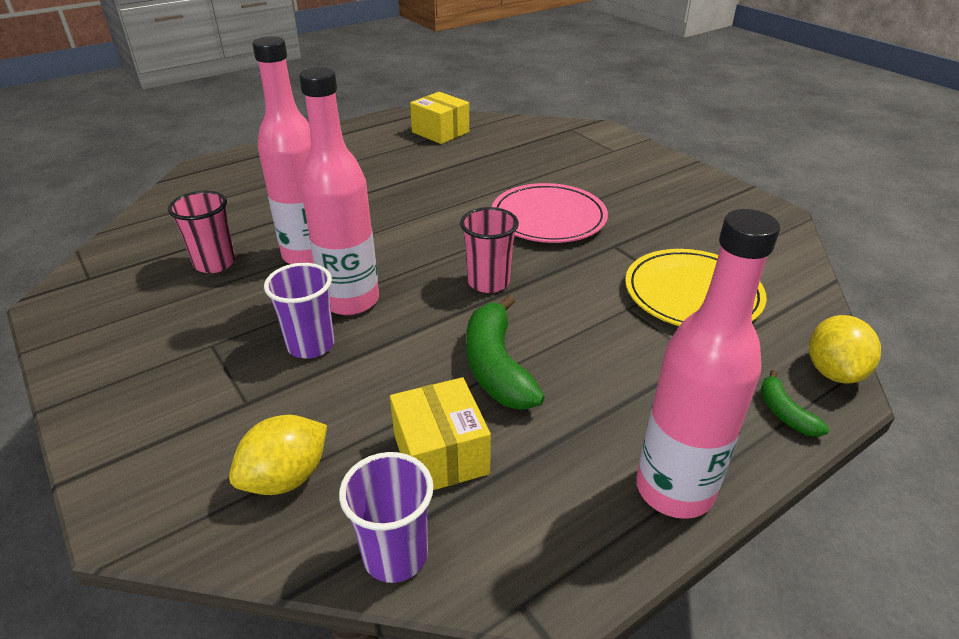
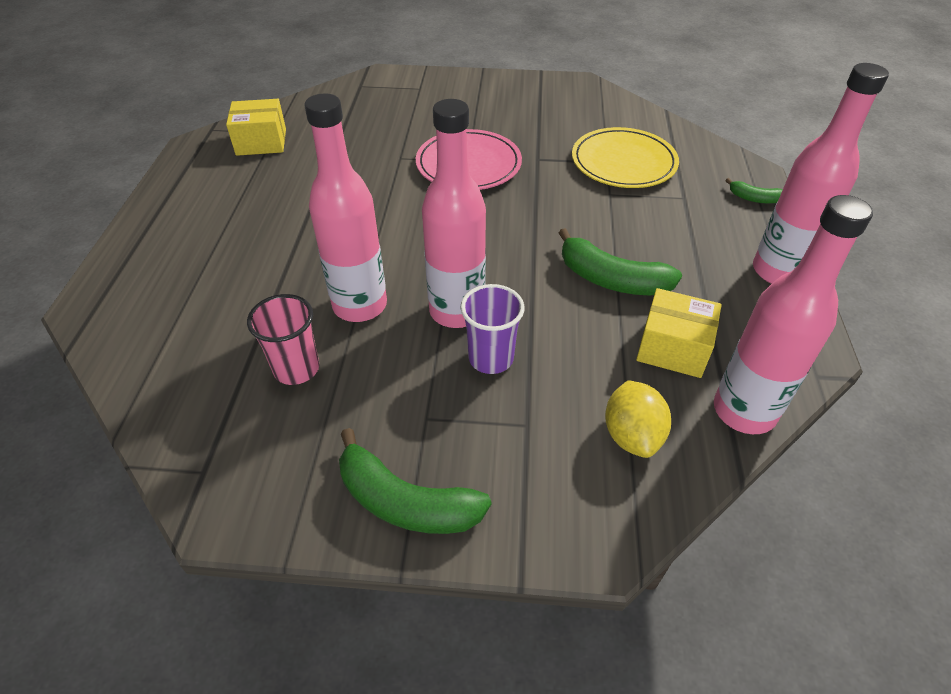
camera: 50 degrees left, 10 degrees up
(113, 377) = (405, 502): none -> green banana
(395, 555) = (744, 411): purple cup -> pink bottle
(488, 282) = (514, 233): pink cup -> none
(833, 371) = (738, 162): yellow lemon -> none

